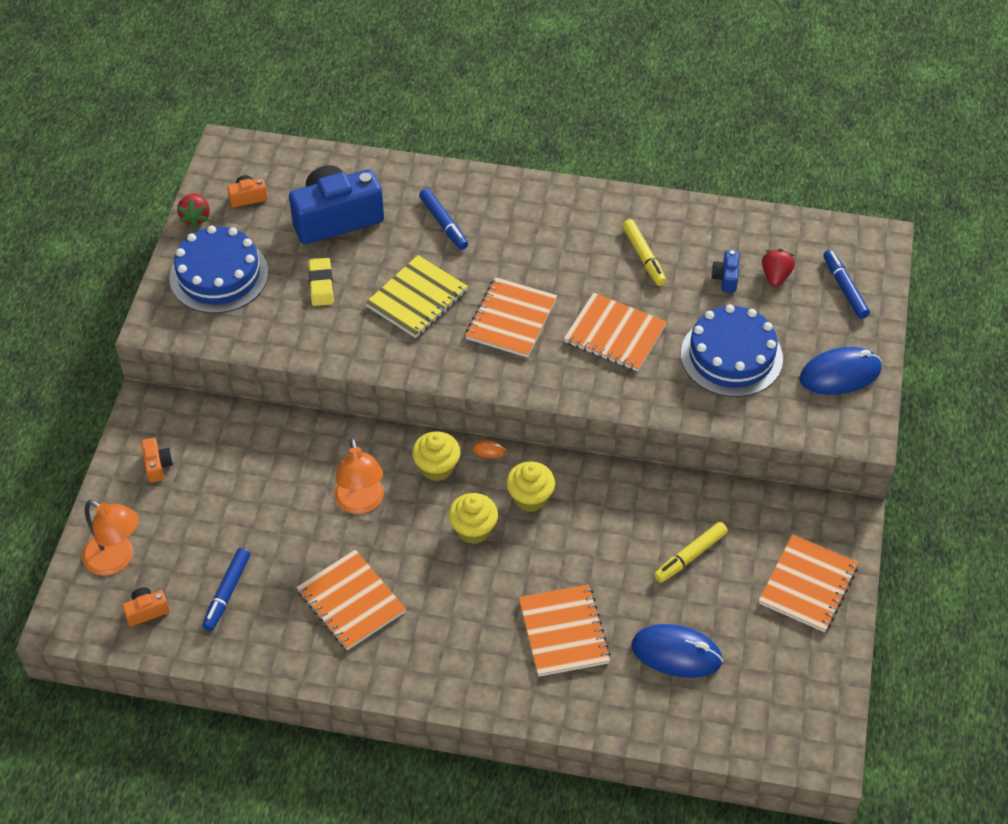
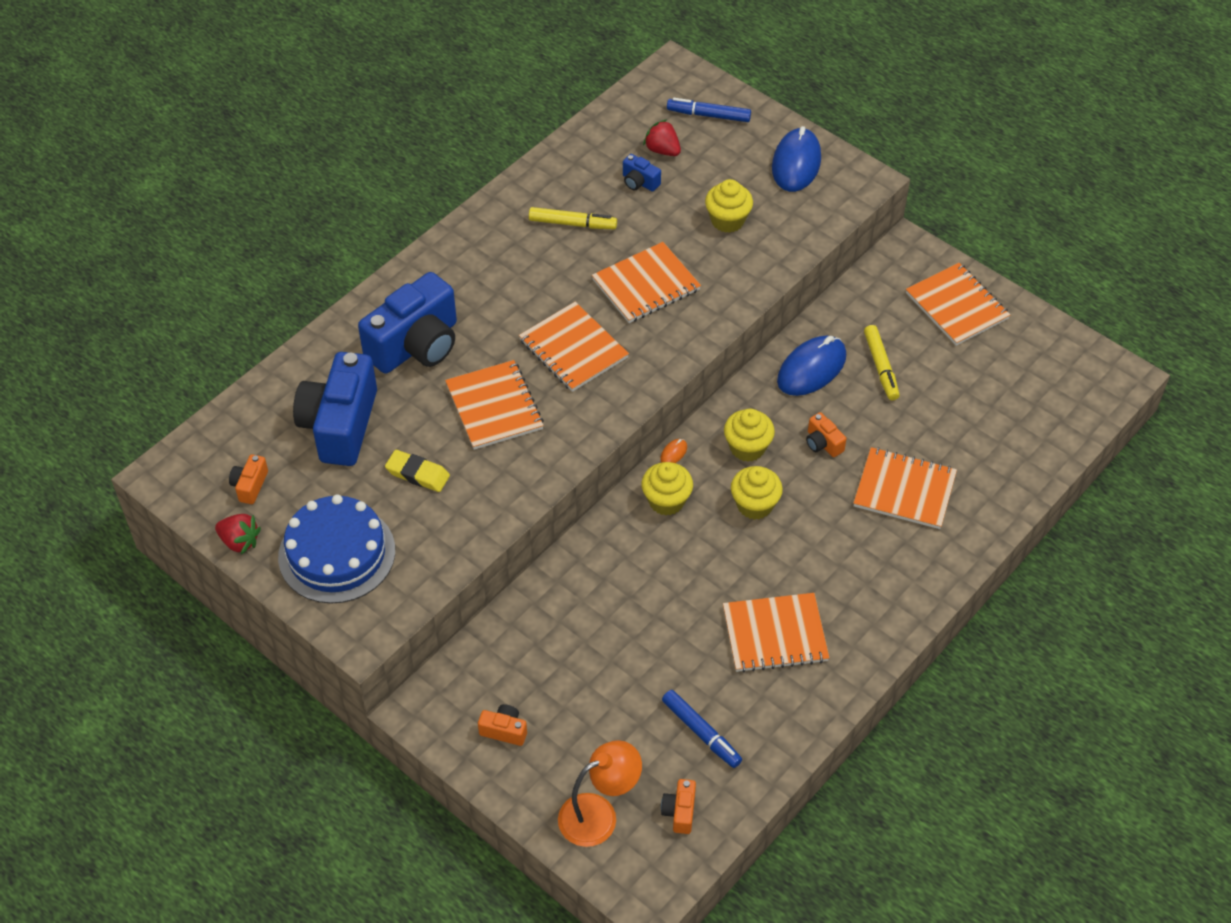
camera: 60 degrees left, 0 degrees up
(361, 503) = (667, 578): orange lamp -> none
(417, 298) = (494, 407): yellow notebook -> orange notebook
(444, 223) = (416, 345): blue marker -> blue camera
(573, 549) = (823, 443): none -> orange camera
(676, 653) = (972, 423): blue mouse -> blue mouse (811, 369)
(731, 356) = (727, 220): blue cake -> yellow cupcake

